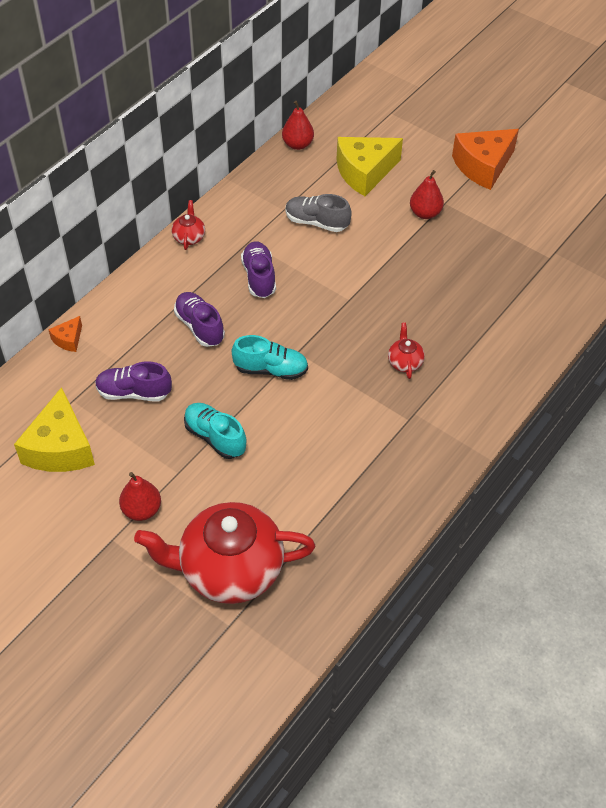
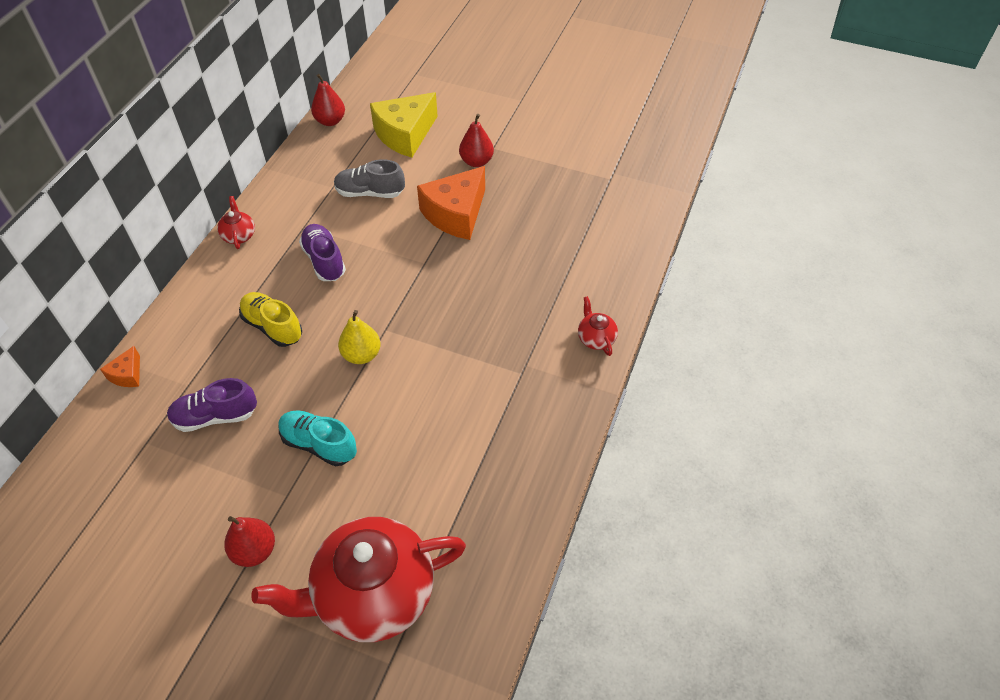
camera: 15 degrees left, 0 degrees up
(60, 447) = (142, 501): yellow cheese -> none
(199, 326) = (272, 327): purple shoe -> yellow shoe
(271, 369) = (361, 355): turquoise shoe -> yellow pear
(405, 362) = (500, 314): red teapot -> red teapot (595, 338)
(483, 166) = (519, 106): orange cheese -> orange cheese (456, 214)

